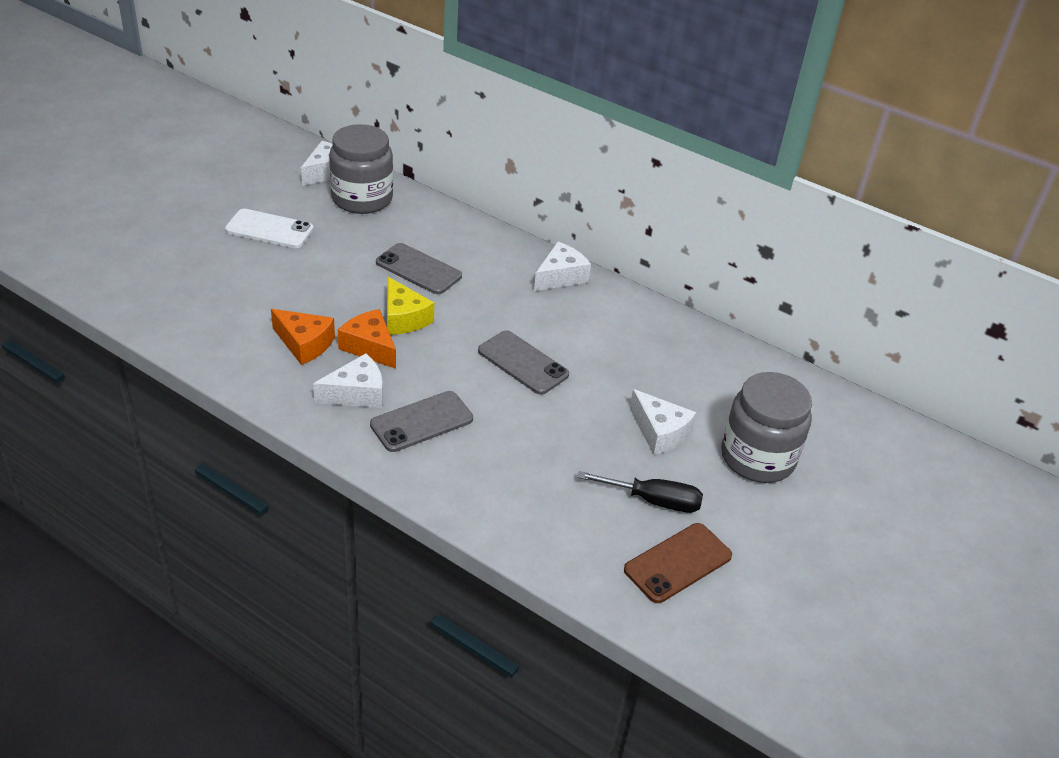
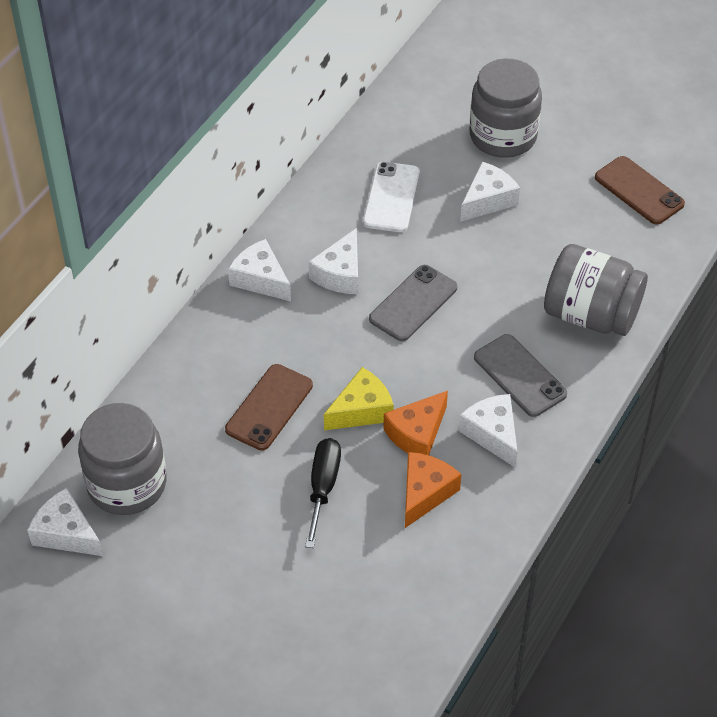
camera: 90 degrees left, 10 degrees up
(269, 229) = (211, 571): white phone -> white phone (391, 197)
(418, 269) = (269, 407): grey phone -> brown phone
(493, 487) = (590, 315): none -> grey jar
(564, 322) = (340, 274): none -> white cheese
(653, 501) = (574, 205): black screwdriver -> black screwdriver (323, 487)

